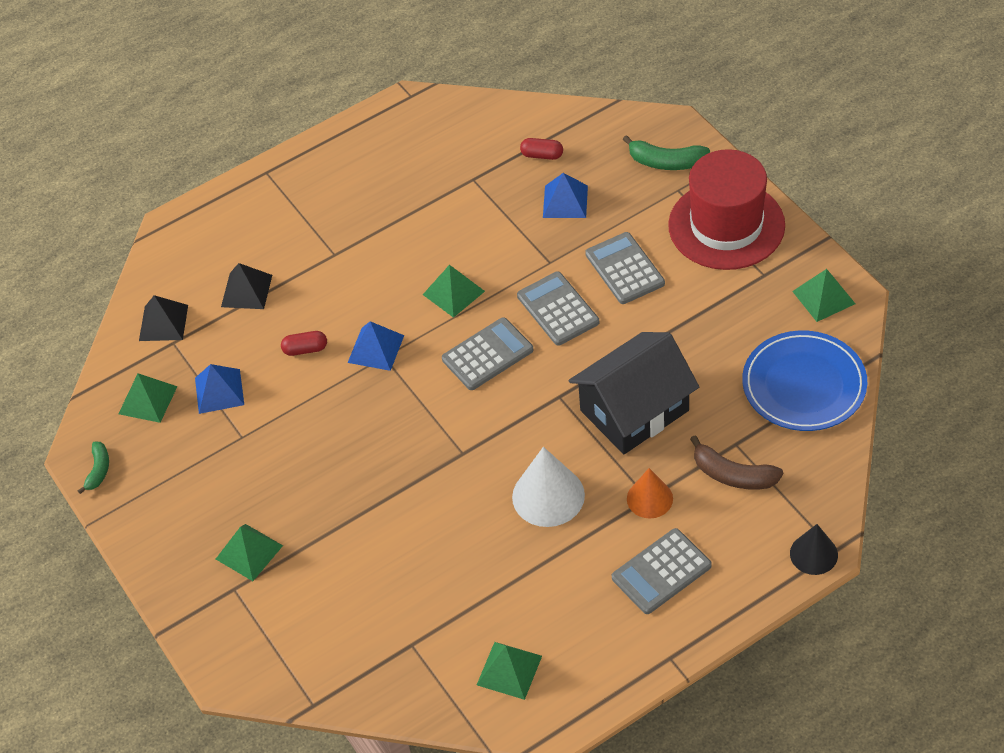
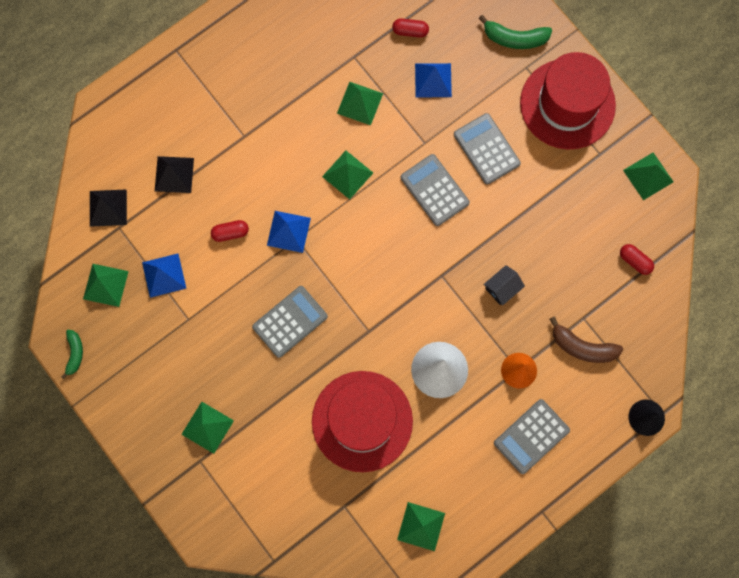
camera: 10 degrees left, 25 degrees up
(444, 550) = (362, 421): none -> red hat
(475, 223) = (360, 103): none -> green pyramid
(487, 354) = (380, 236): grey calculator -> grey calculator (290, 321)
(634, 410) = (502, 288): black house -> black house, size x0.40
(804, 385) = (635, 261): blue plate -> red capsule

